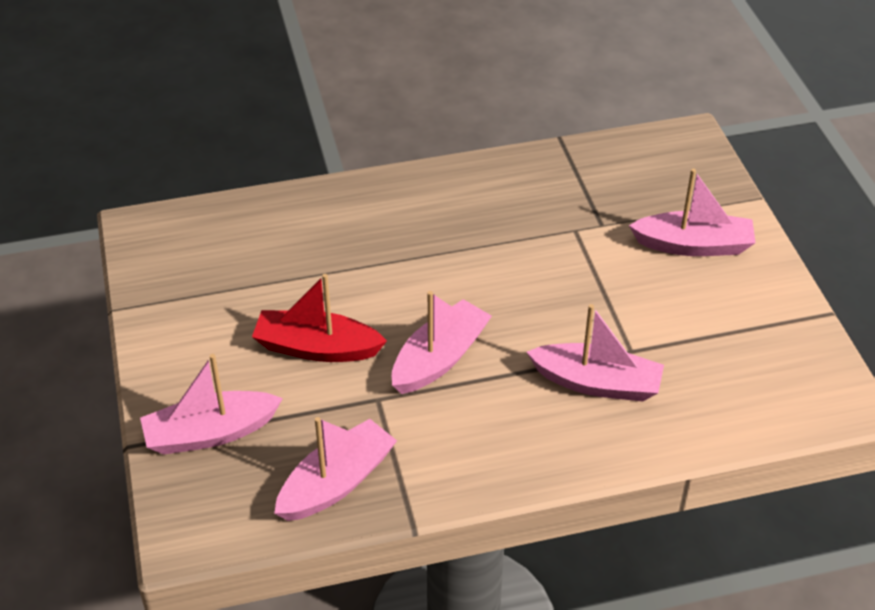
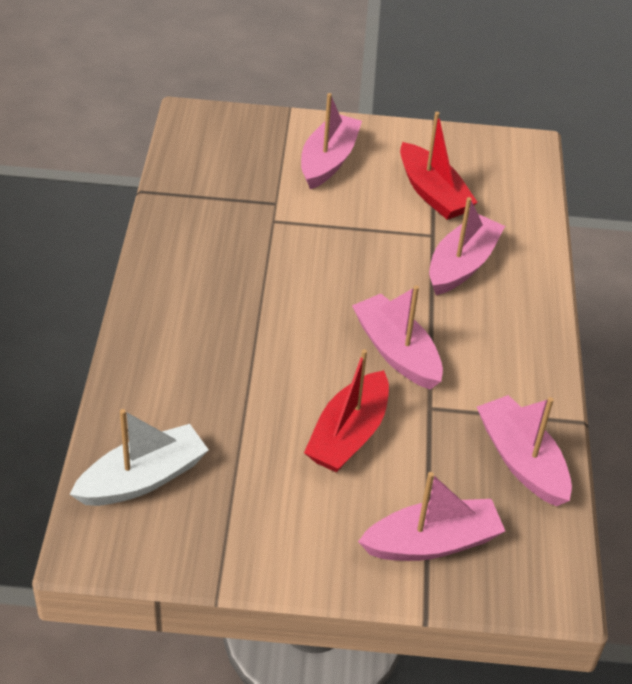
camera: 75 degrees left, 0 degrees up
(210, 433) = (431, 542): pink boat -> pink boat turned 105 degrees counterclockwise
(216, 235) = (142, 479): none -> white boat
(699, 336) = (432, 193): none -> red boat

